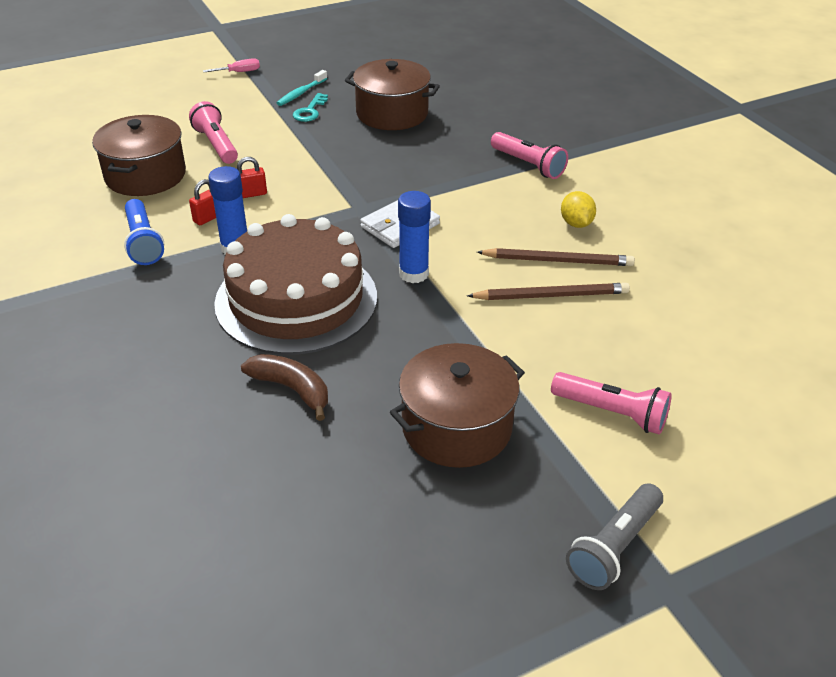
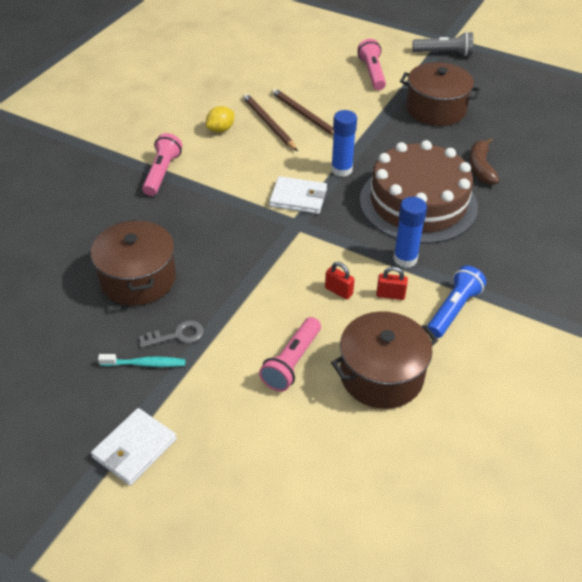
camera: 125 degrees left, 5 degrees up
(239, 72) = (134, 448): pink screwdriver -> white wallet
(310, 111) = (177, 335): turquoise key -> grey key

